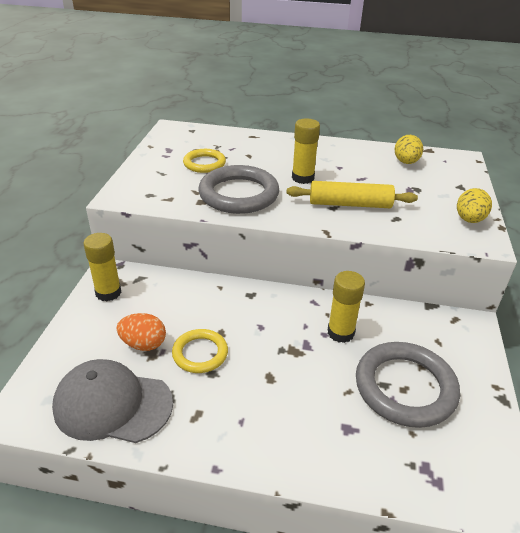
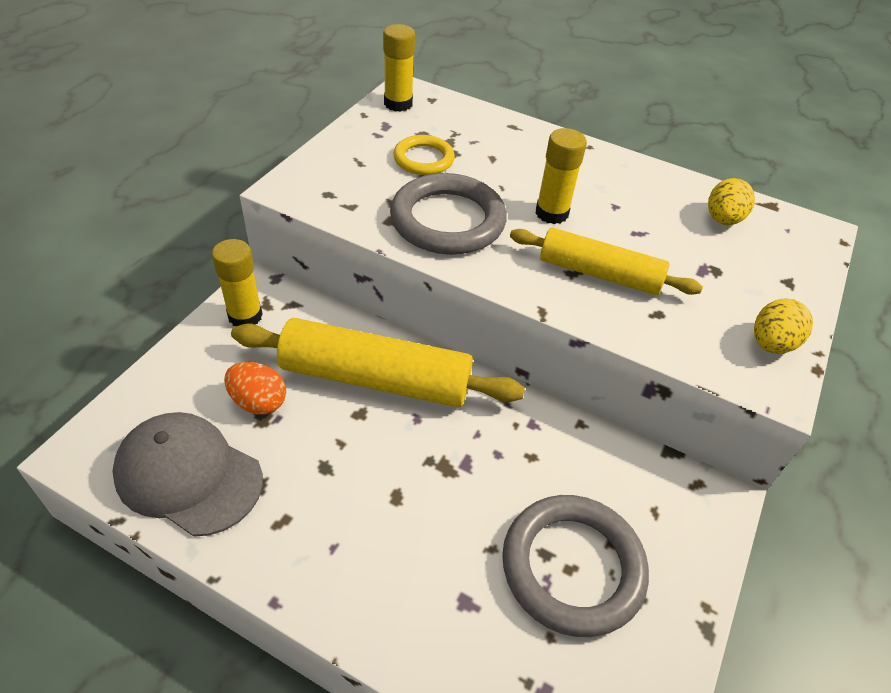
camera: 15 degrees right, 10 degrees up
(200, 353) = (322, 435): yellow ring -> none
(221, 309) = (375, 378): none -> yellow rolling pin
(340, 333) = (521, 458): yellow glue stick -> yellow glue stick (398, 104)

